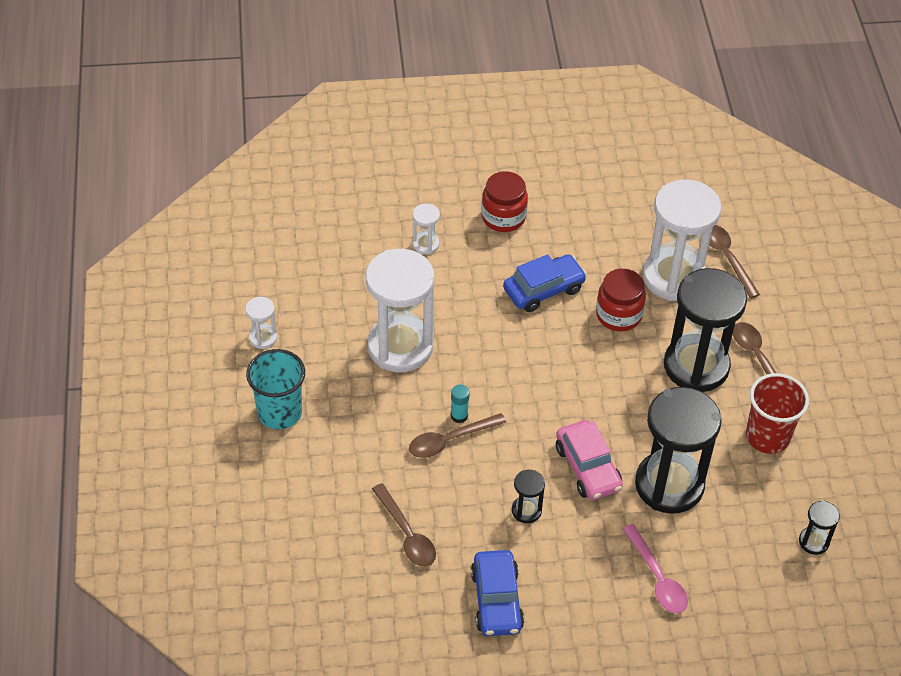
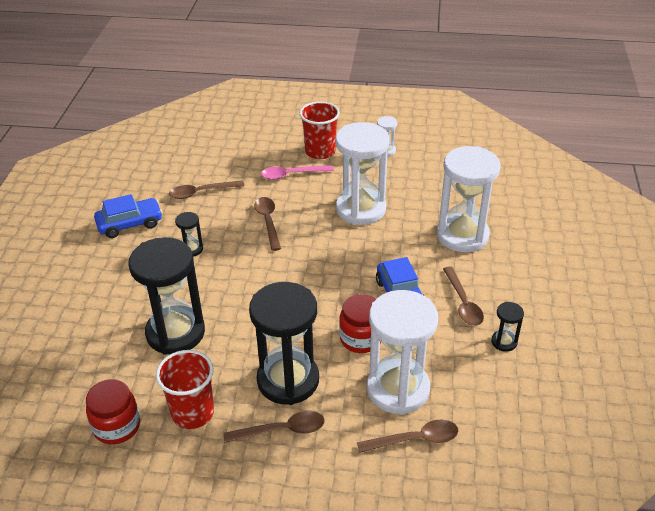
camera: 105 degrees right, 10 degrees down
(279, 412) = (320, 152): turquoise cup -> red cup
(425, 244) = (462, 235): white hourglass -> white hourglass, size x2.32
(459, 416) = (287, 229): turquoise glue stick -> none
(496, 600) = (130, 224): blue car -> blue car turned 150 degrees clockwise
(503, 217) = (488, 285): red jar -> red jar (117, 426)
(538, 236) = (463, 303): none -> brown spoon
(588, 468) = (213, 288): pink car -> none
(657, 577) = (99, 307): pink spoon -> pink spoon (292, 175)
(813, 541) = (74, 416): black hourglass -> black hourglass (504, 342)

